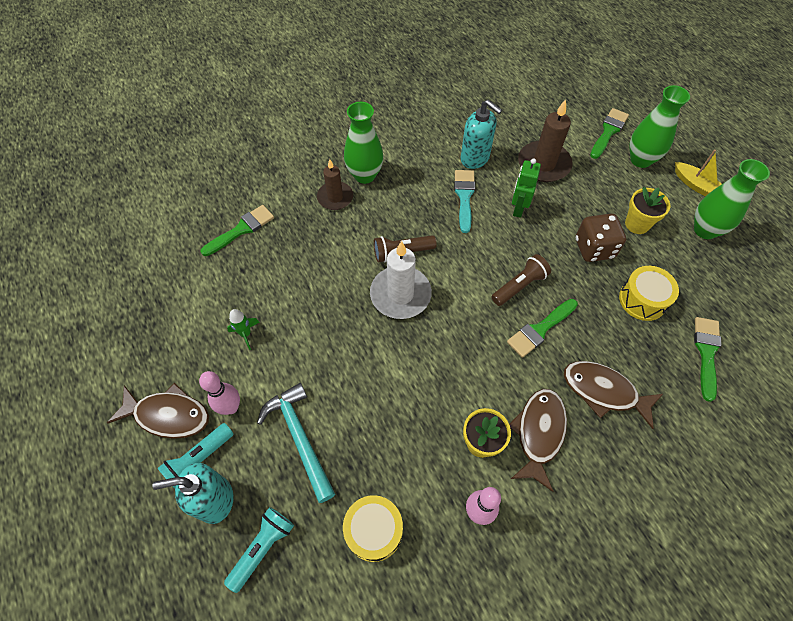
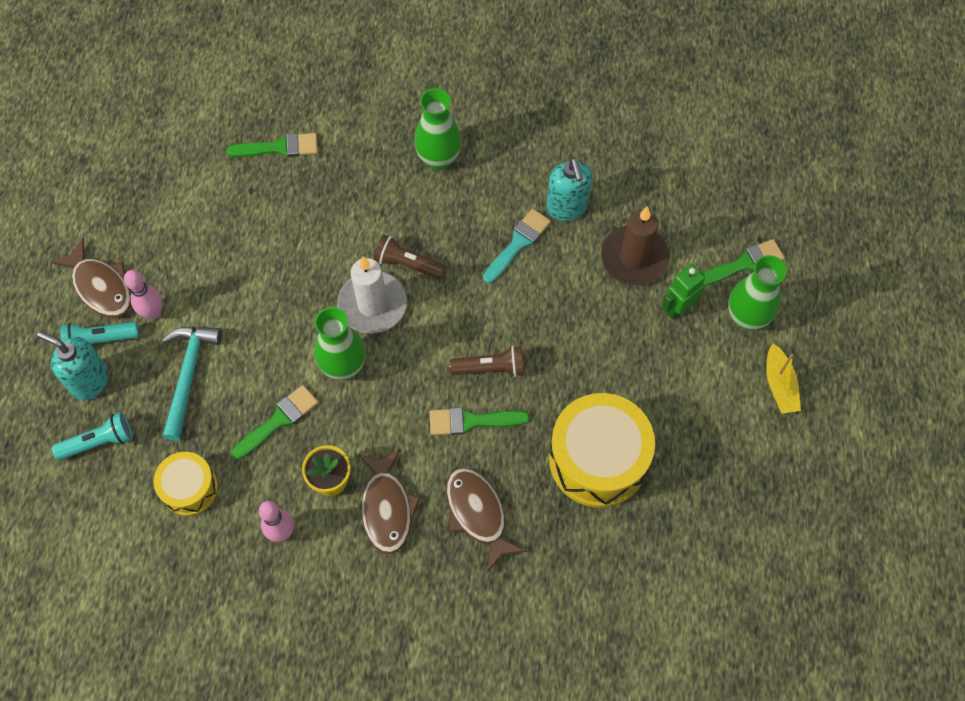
camera: 35 degrees right, 5 degrees up
(246, 334) = (210, 254): green rocket -> none
(335, 197) = (391, 166): brown candle -> none
(518, 208) = (561, 290): green robot -> green robot (678, 308)
(539, 433) = (387, 508): brown fish -> brown fish turned 120 degrees clockwise
(594, 248) = (599, 379): brown dice -> none
(637, 224) = (670, 383): yellow flower pot -> none
(642, 300) = (598, 459): yellow drum -> yellow drum, size x1.78
(705, 230) = (737, 435): green vase -> green vase (343, 366)
(706, 353) = (609, 547): green brush -> green brush (278, 420)

